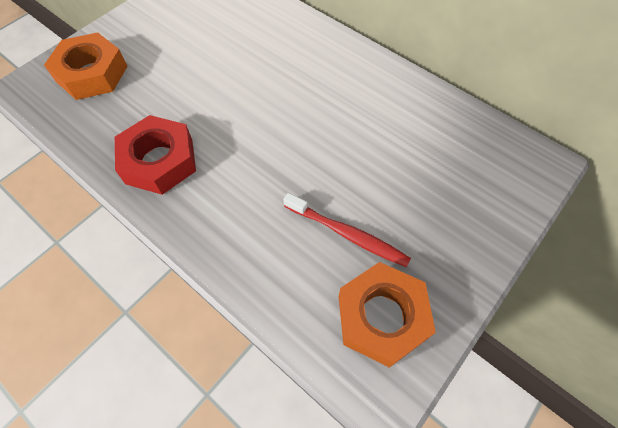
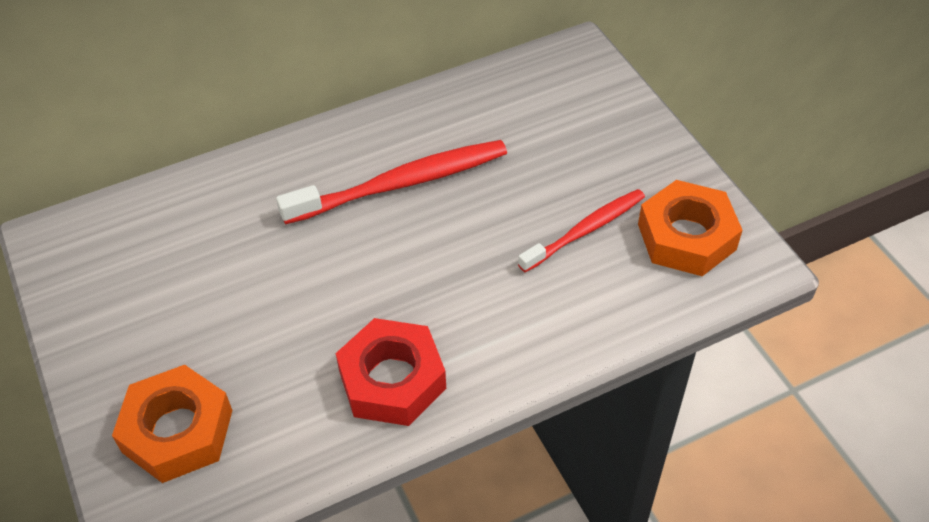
camera: 65 degrees left, 10 degrees down
(330, 102) = (400, 184): none -> red toothbrush

